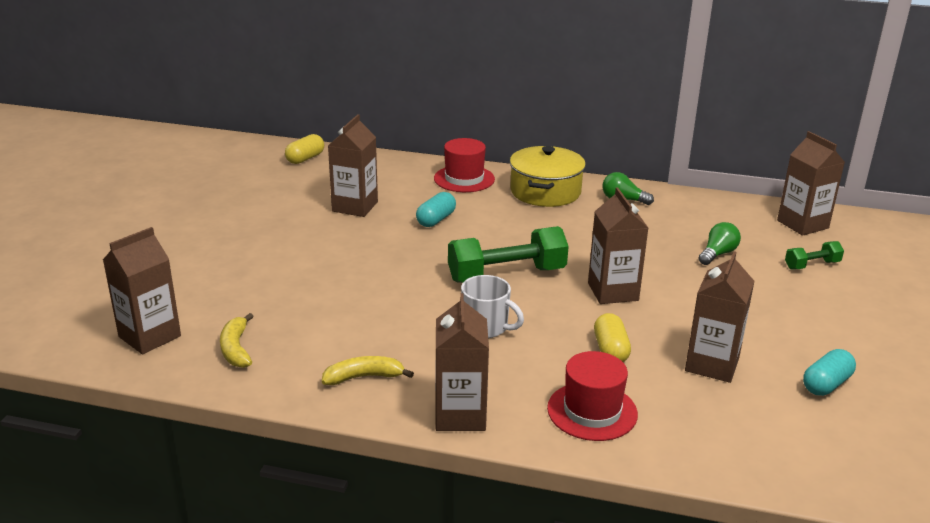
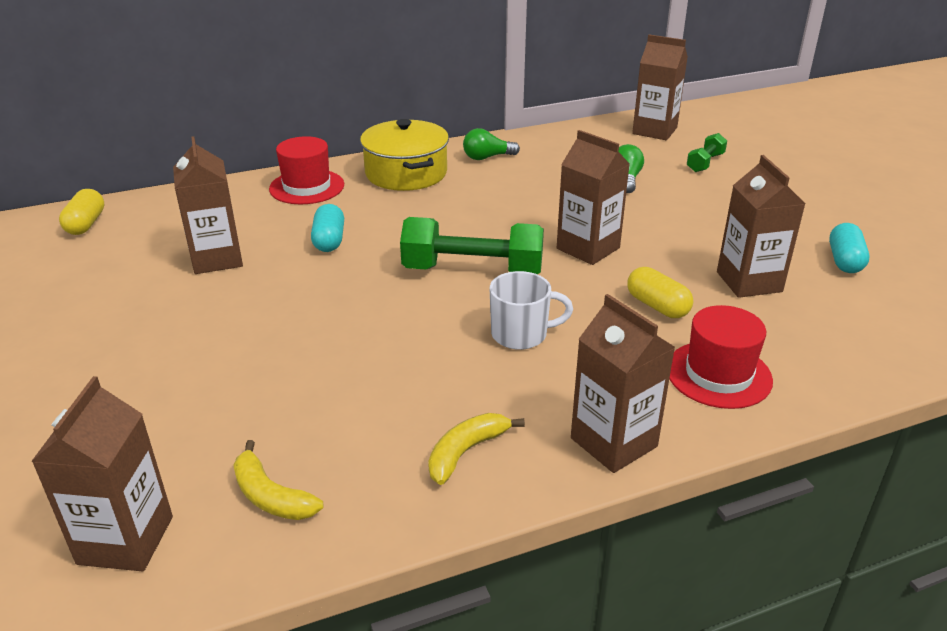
camera: 35 degrees left, 5 degrees up
(506, 275) = (472, 271): green dumbbell -> green dumbbell turned 60 degrees clockwise

